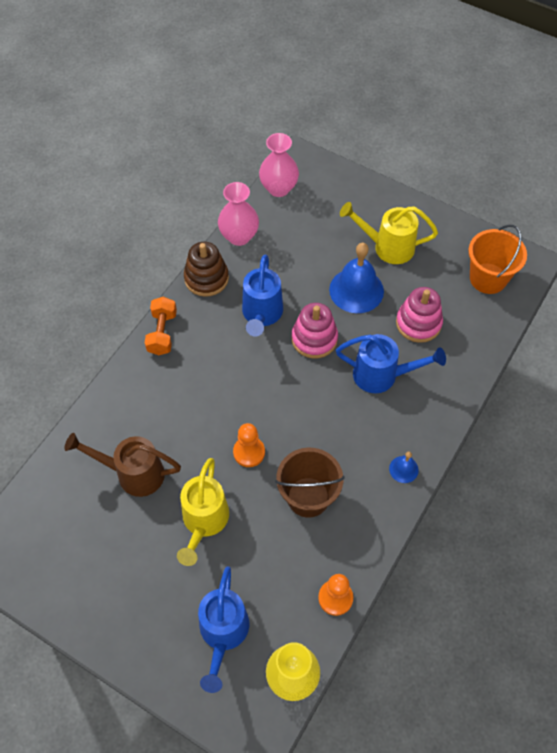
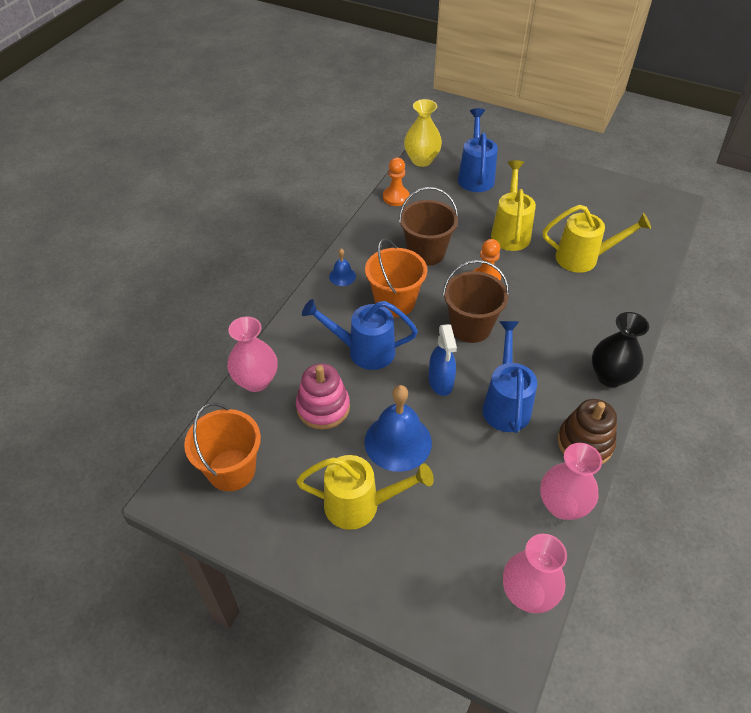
camera: 175 degrees right, 10 degrees down
(133, 473) = (583, 258): brown watering can -> yellow watering can
(162, 333) = (610, 376): orange dumbbell -> black vase
(276, 394) = (470, 327): none -> brown bucket
(314, 339) = (440, 382): pink stacking toy -> blue spray bottle
(349, 429) = (395, 302): none -> orange bucket
(480, 352) = (256, 381): none -> pink vase

